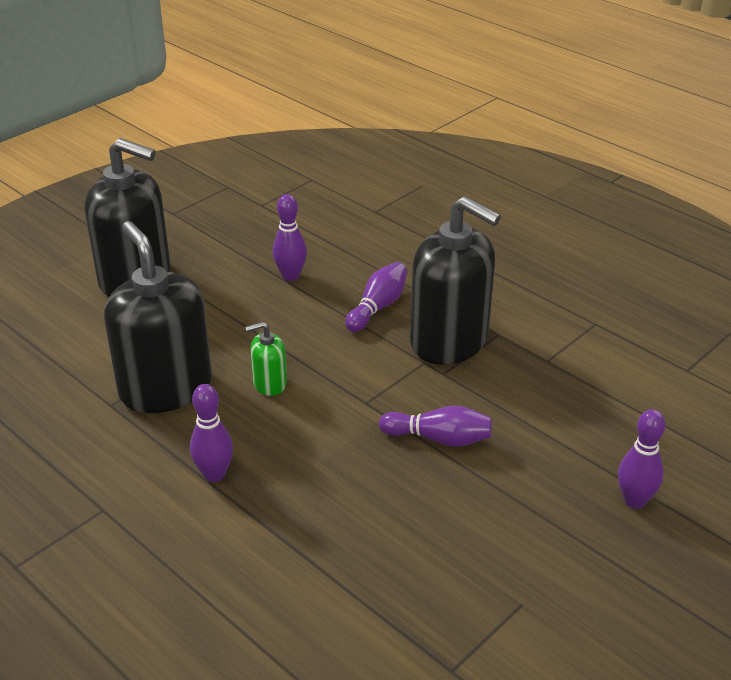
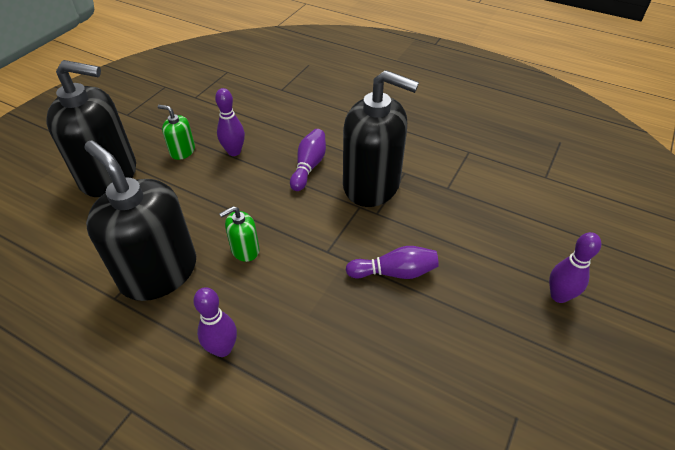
camera: 15 degrees left, 10 degrees up
(228, 265) = (182, 151): none -> green soap dispenser

